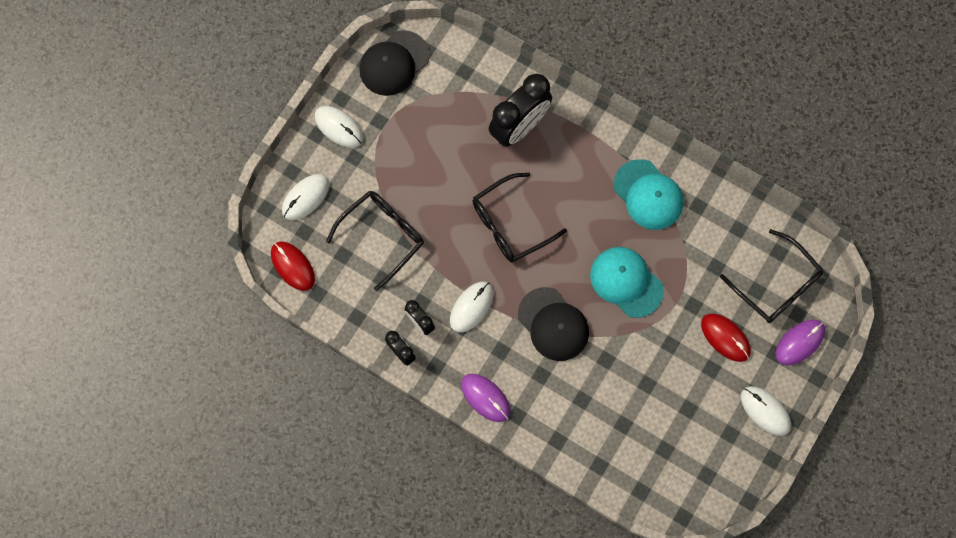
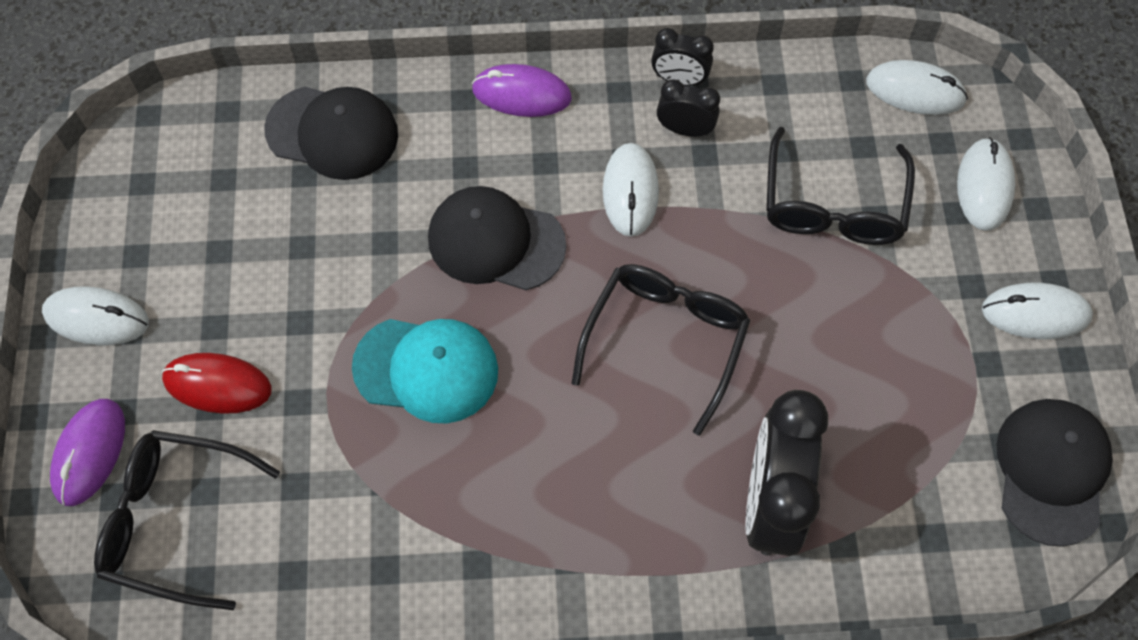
camera: 145 degrees right, 10 degrees down
(293, 266) = (915, 91): red mouse -> white mouse
(594, 440) = (332, 132): none -> black cap
(648, 195) = (481, 531): turquoise cap -> none

